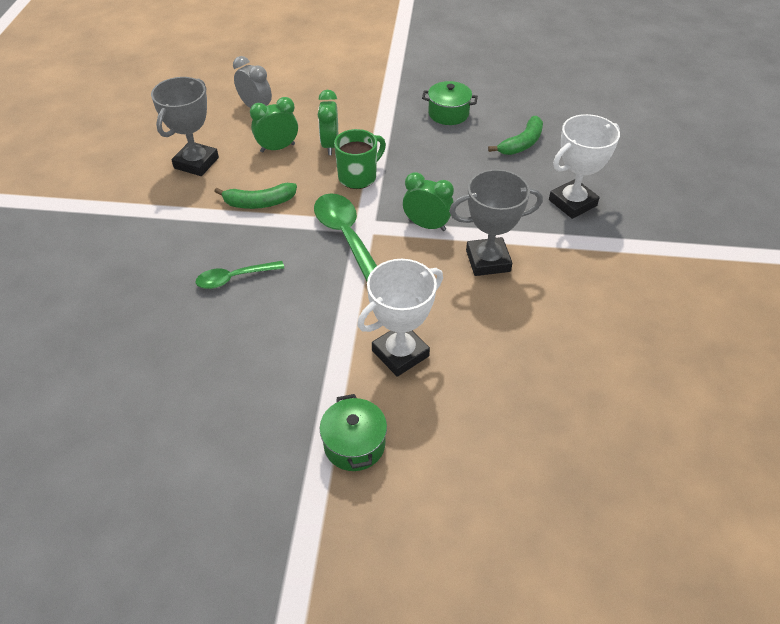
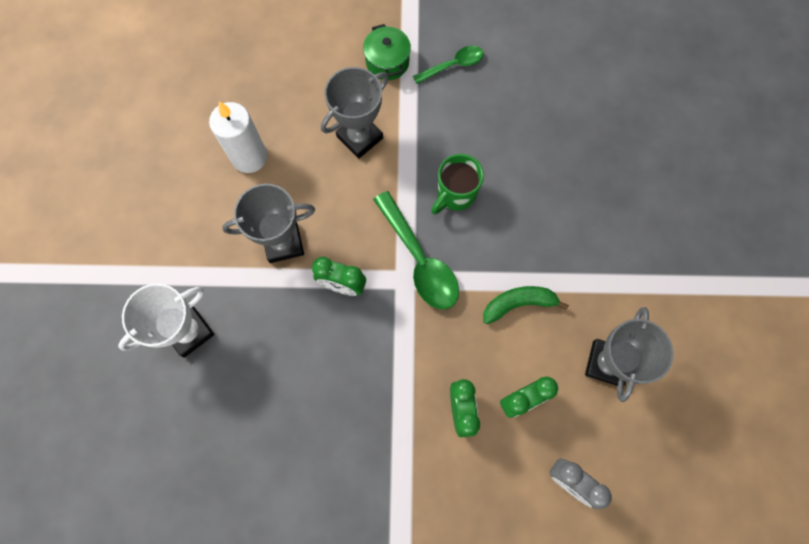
camera: 175 degrees right, 25 degrees up
(234, 278) = (515, 202): green spoon -> green spoon (453, 65)
(358, 177) = (420, 355): green mug -> green mug (455, 194)
(400, 353) = (360, 137): white trophy -> grey trophy
(448, 114) = (320, 490): green pot -> none
(521, 143) = (232, 434): green banana -> none
(535, 341) = (249, 157): none -> white candle

